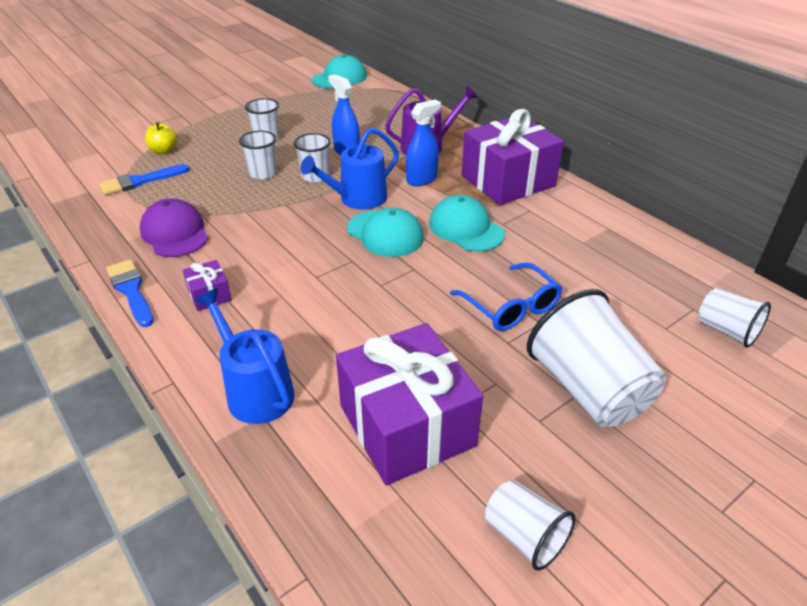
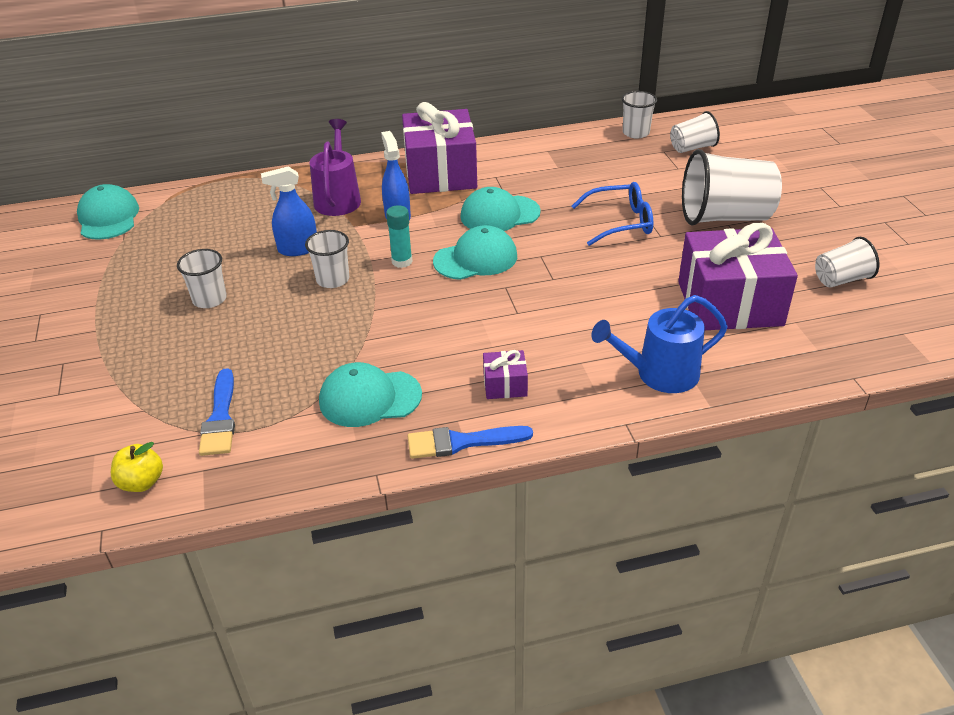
camera: 65 degrees left, 0 degrees up
(164, 151) = (155, 389): yellow apple -> yellow apple (142, 482)
(175, 233) = (369, 398): purple cap -> turquoise cap
(263, 173) = (293, 315): white cup -> white cup (636, 133)
(358, 199) = (402, 261): blue watering can -> turquoise glue stick

